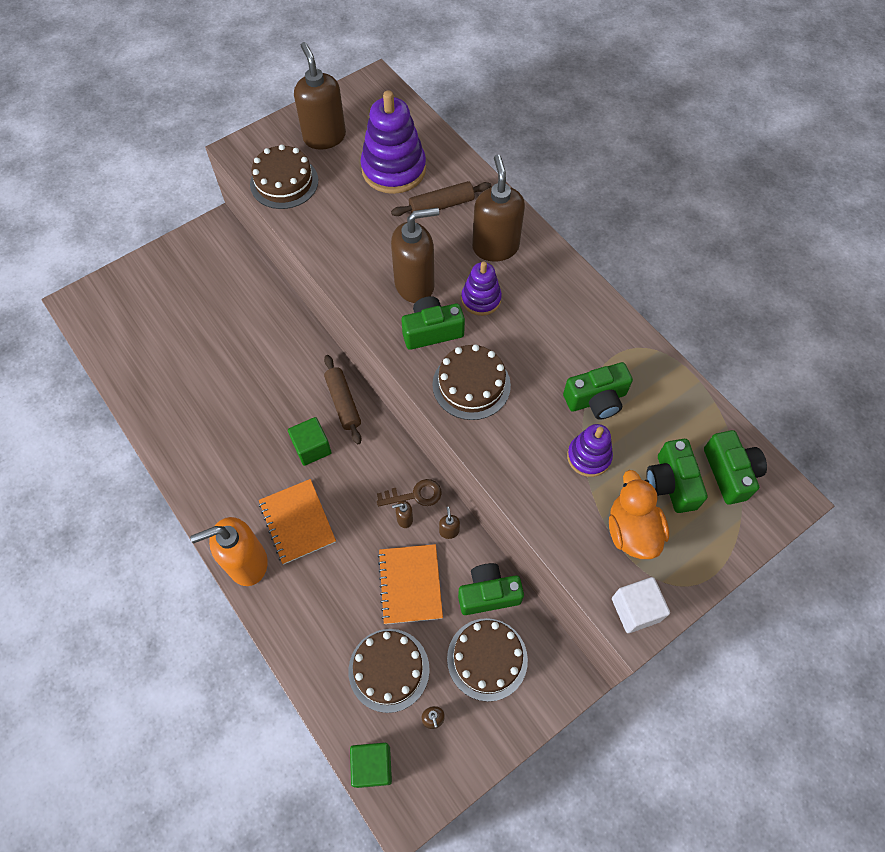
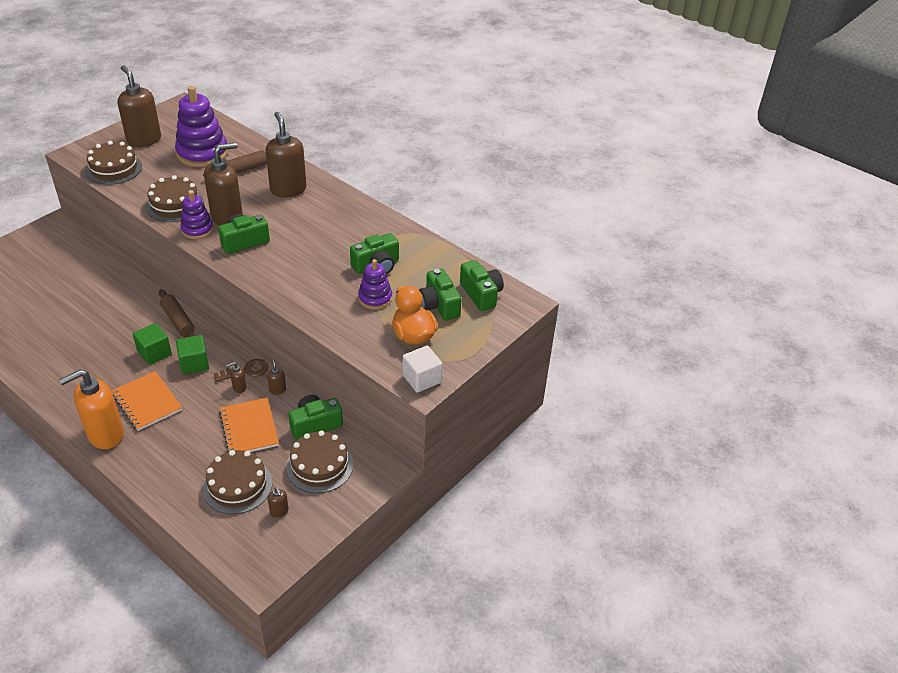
camera: 15 degrees left, 20 degrees down
(372, 766) = (231, 550): green cube -> green cube (194, 363)
(471, 385) = (279, 268): brown cake -> brown cake (175, 205)
(481, 299) = (280, 219): purple stacking toy -> purple stacking toy (197, 229)

